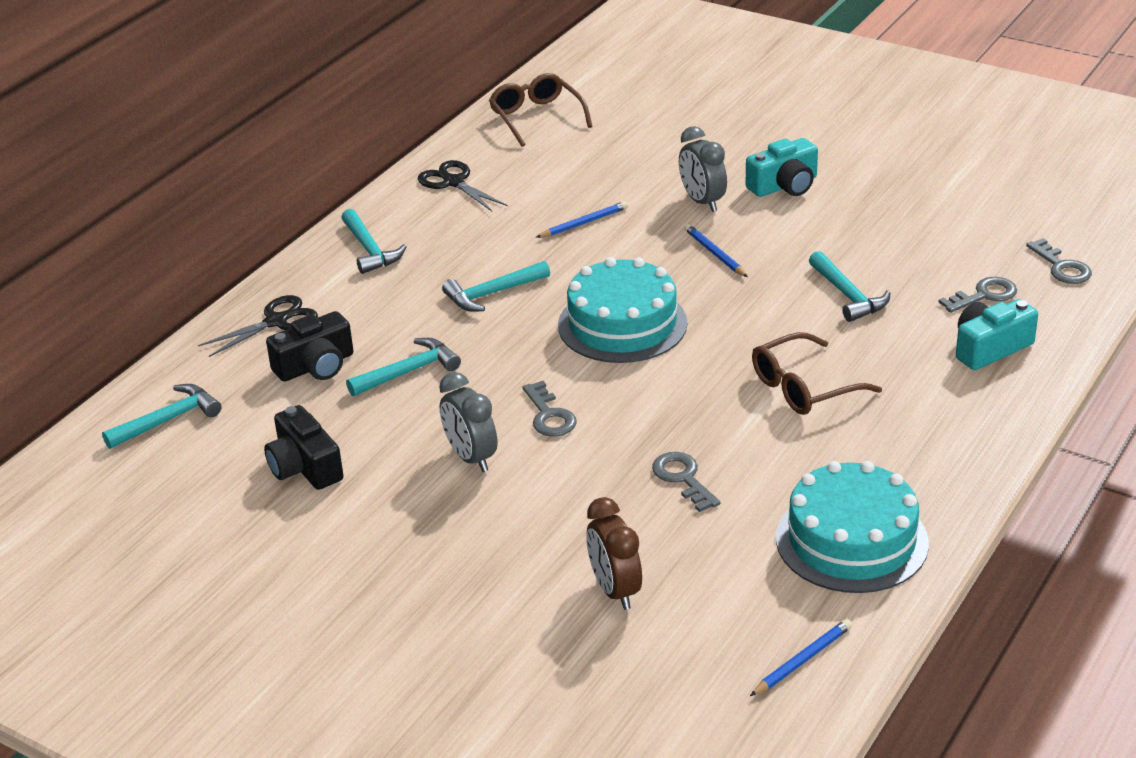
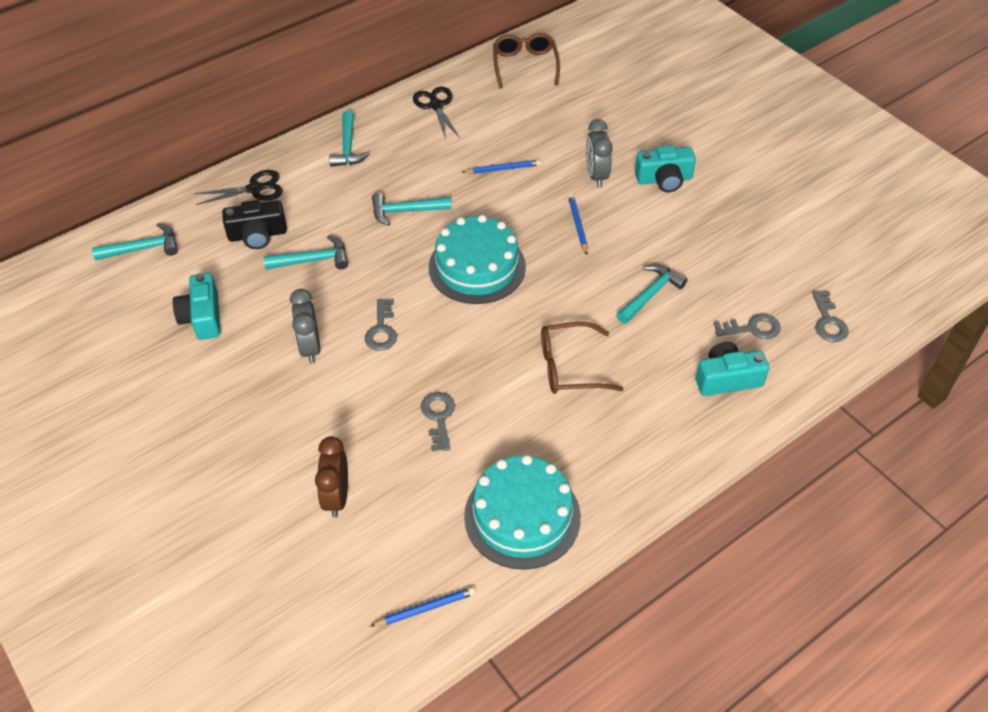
camera: 20 degrees right, 15 degrees up
(304, 467) = (202, 317): black camera -> turquoise camera
(847, 295) = (650, 294): turquoise hammer -> turquoise hammer turned 135 degrees counterclockwise

